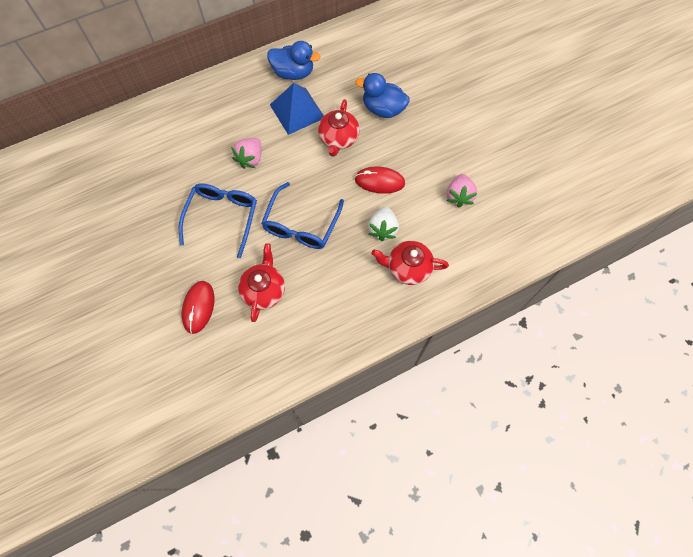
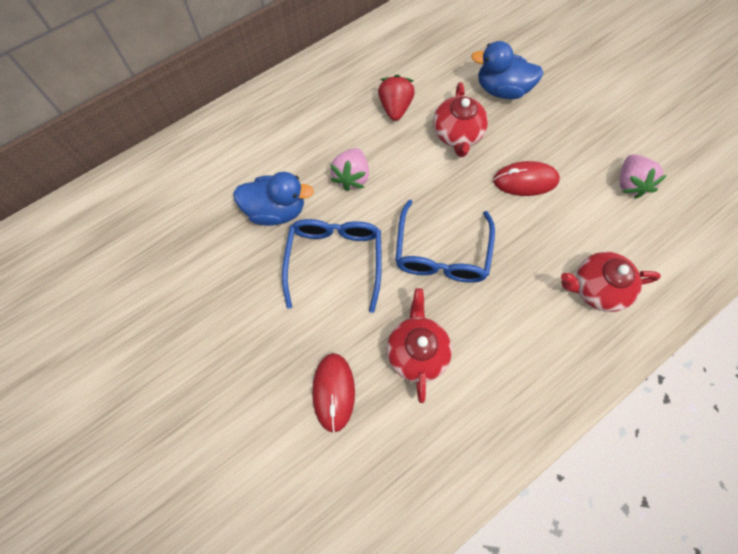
camera: 10 degrees left, 0 degrees up
(293, 73) = (377, 61): blue duck -> blue duck (276, 210)
(297, 111) = (395, 107): blue pyramid -> red strawberry
(383, 229) = (548, 241): white strawberry -> none

